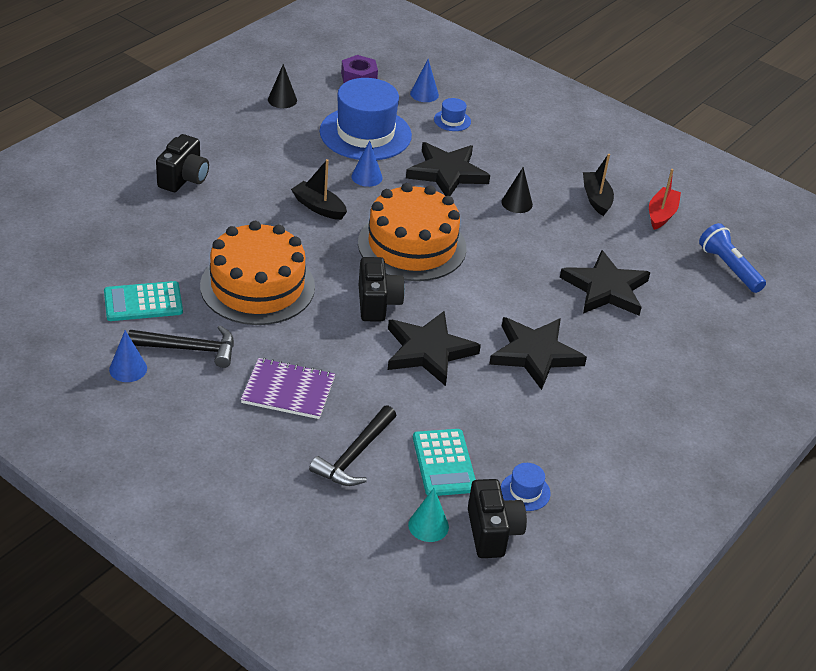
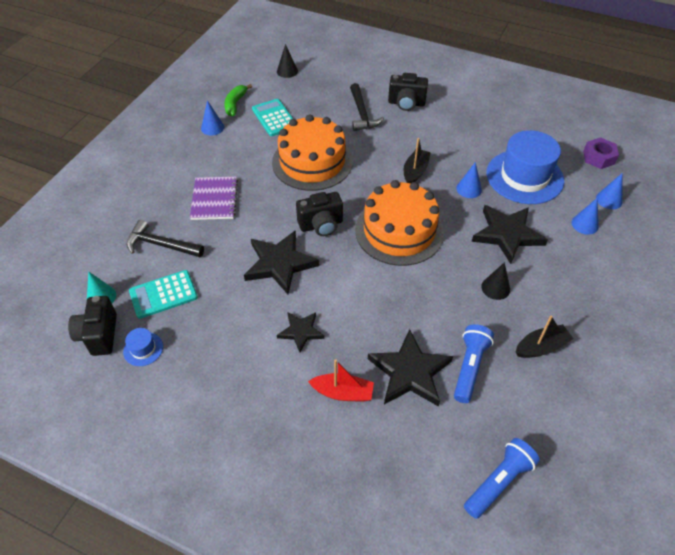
camera: 80 degrees right, 10 degrees up
(84, 335) = (235, 104): none -> green banana
(189, 349) = (239, 147): black hammer -> black hammer (362, 113)
(282, 100) = (533, 125): black cone -> black cone (287, 71)
(452, 120) = (585, 224): blue hat -> blue cone
(492, 532) = (99, 335): black camera -> black camera turned 105 degrees clockwise
(535, 354) = (301, 332): black star -> black star, size x0.58
(608, 249) = (469, 367): none -> blue flashlight
(661, 214) = (552, 407): red boat -> red boat (343, 393)

